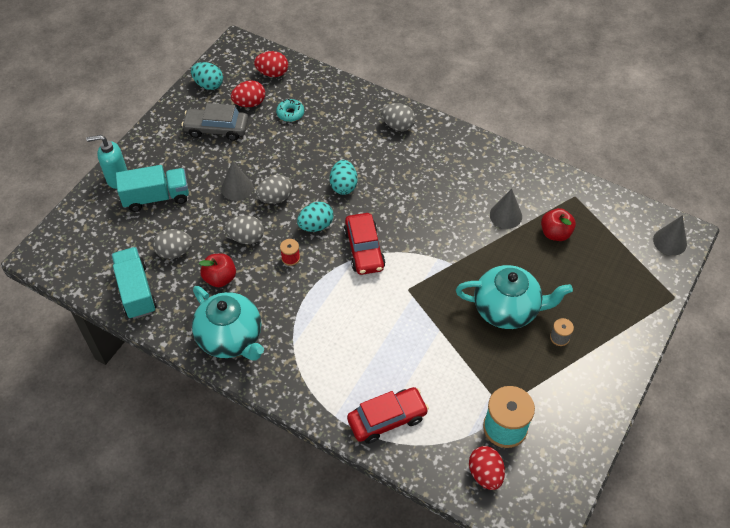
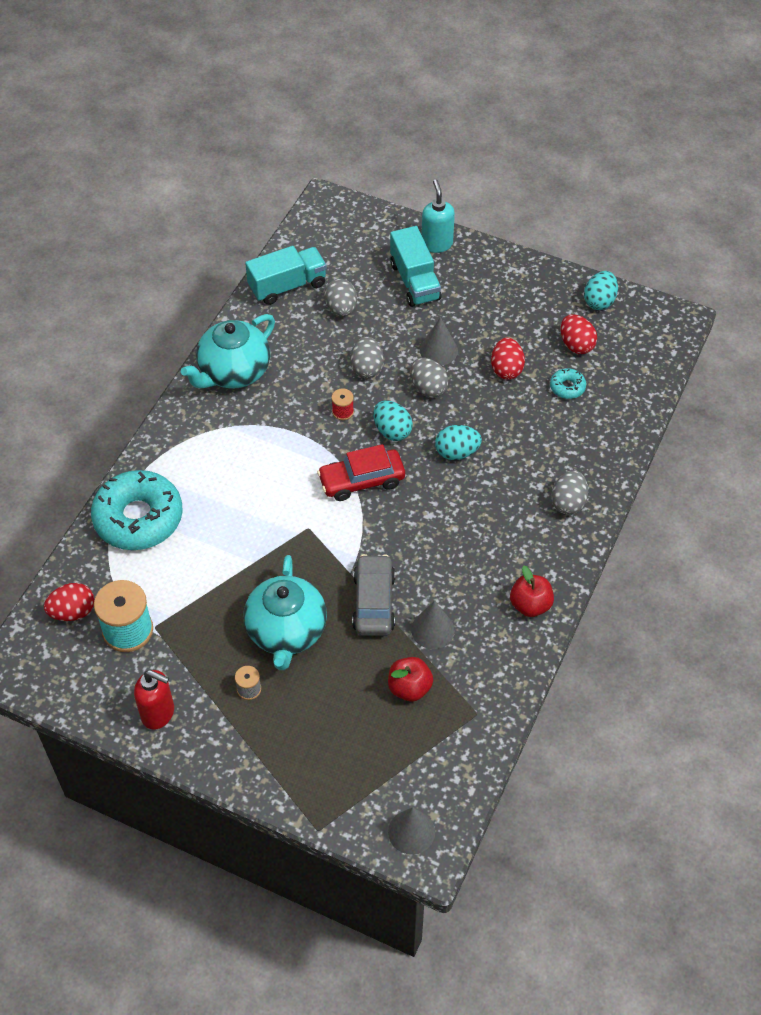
camera: 85 degrees right, 0 degrees up
(216, 129) = (527, 319): grey car -> grey car (373, 602)
(220, 278) = (309, 352): red apple -> red apple (530, 605)
(272, 73) = (634, 361): red egg -> red egg (506, 369)
(387, 419) = (138, 518): red car -> turquoise donut
(584, 404) = (158, 713): none -> red soap dispenser

